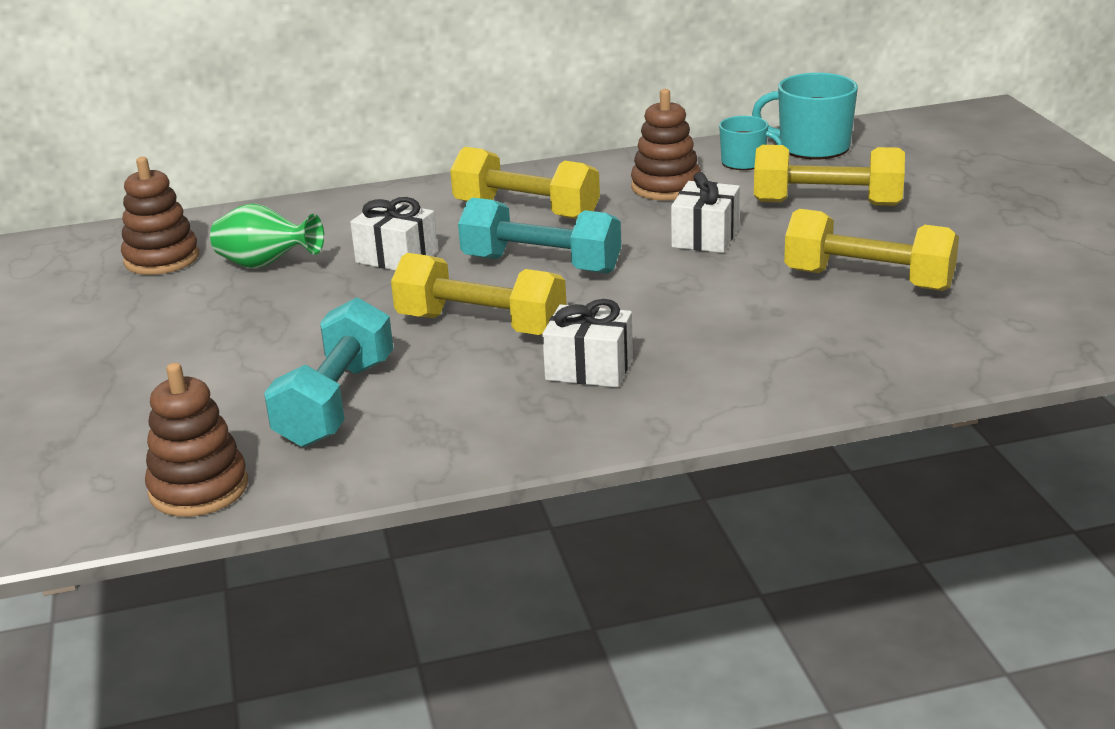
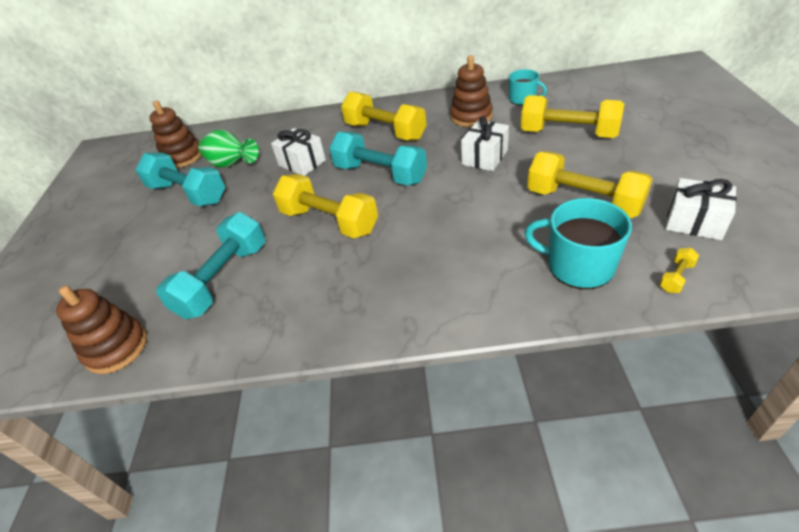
camera: 15 degrees right, 15 degrees up
(205, 306) = (188, 194): none -> turquoise dumbbell
(589, 368) = (381, 266): white gift -> white gift (694, 222)
(812, 147) = (567, 88): turquoise mug -> turquoise mug (578, 266)
(1008, 350) = (676, 277): none -> yellow dumbbell

